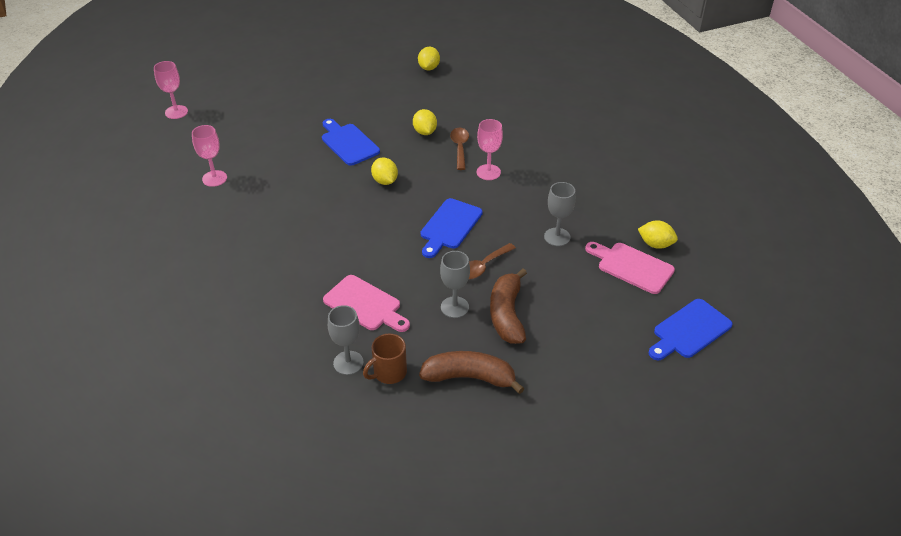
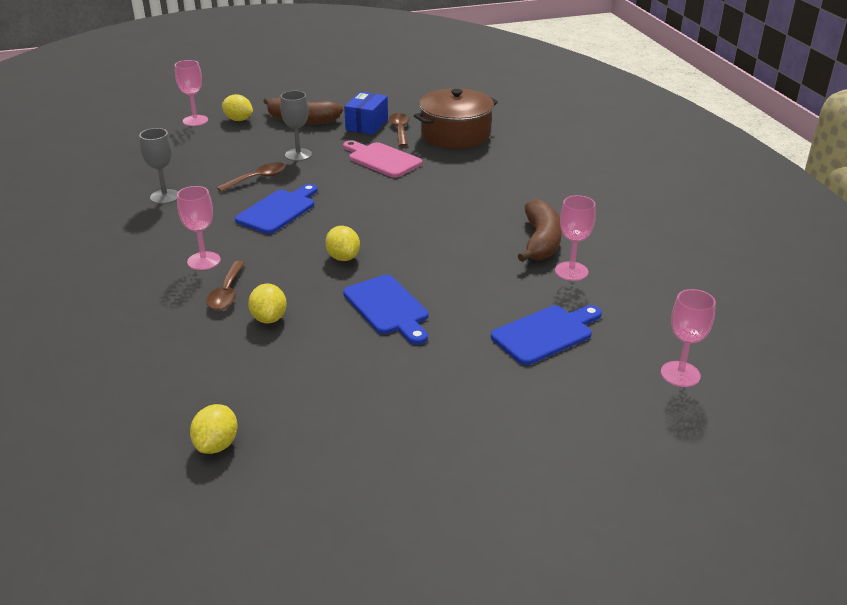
camera: 175 degrees left, 10 degrees down
(283, 358) = (455, 134): none -> brown pot
(348, 363) = (400, 130): grey goblet -> brown spoon
(389, 372) = (367, 125): brown mug -> blue box
(507, 314) = (252, 149): brown banana -> brown banana (541, 241)
(598, 368) = (195, 120): none -> pink goblet
(632, 266) = (108, 172): pink cutting board -> none
(655, 244) = (66, 187): yellow lemon -> yellow lemon (238, 120)
(689, 330) = (100, 134): blue cutting board -> blue cutting board (546, 334)

